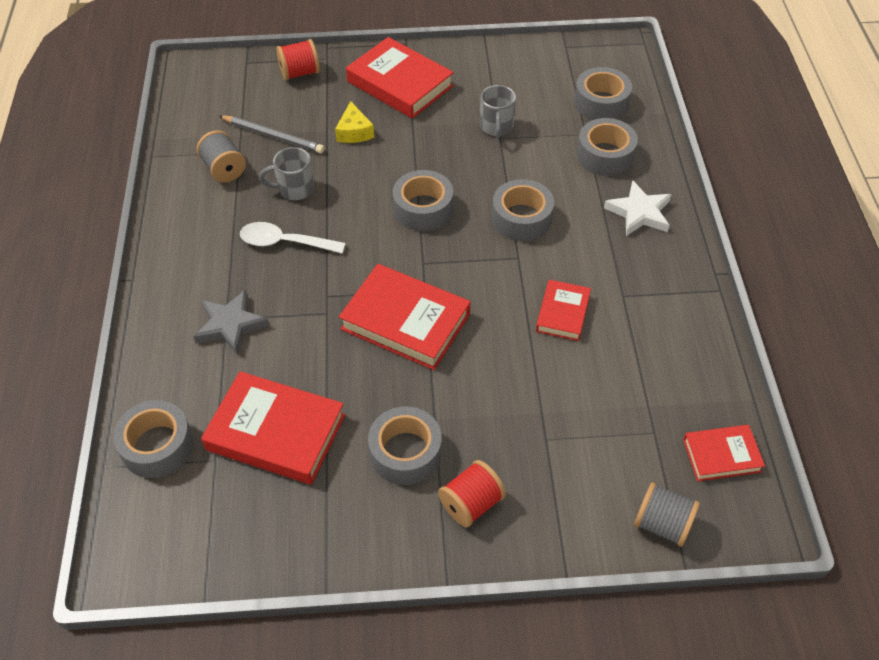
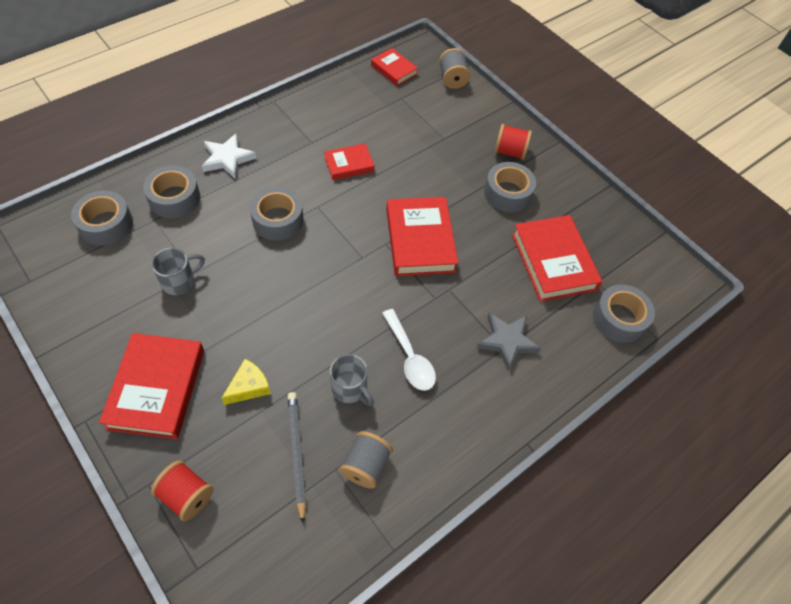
camera: 130 degrees left, 5 degrees up
(423, 209) = (309, 284): grey tape -> none

